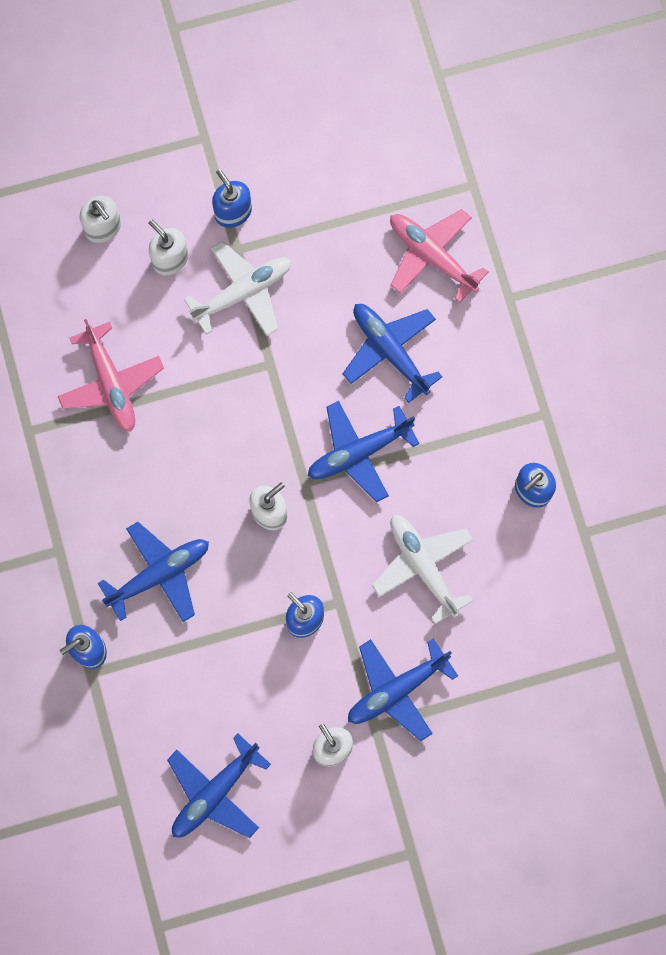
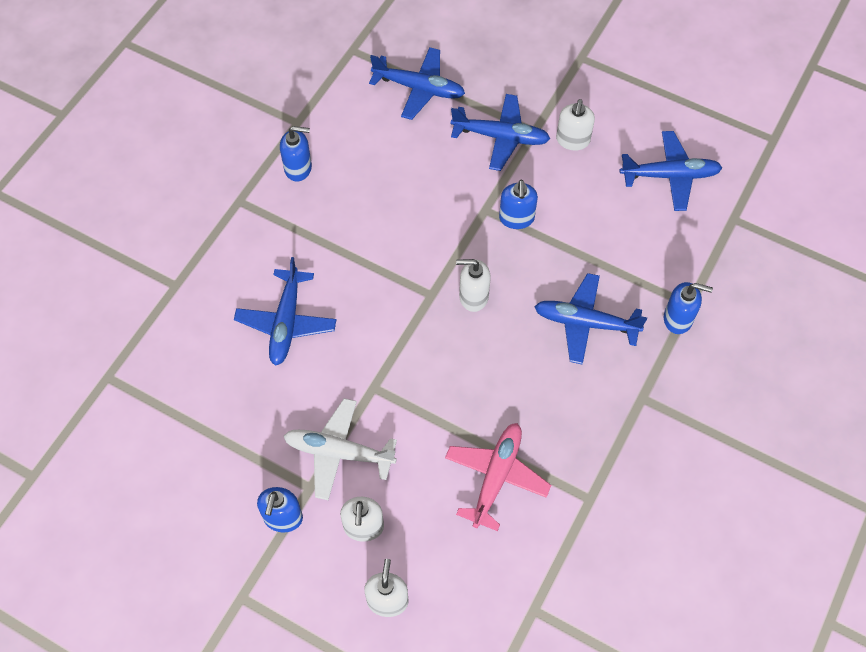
camera: 135 degrees left, 15 degrees down
(358, 452) = (377, 280): blue plane -> blue plane (419, 88)
(423, 566) = (411, 185): white plane -> none
(431, 256) = (189, 356): pink plane -> none

